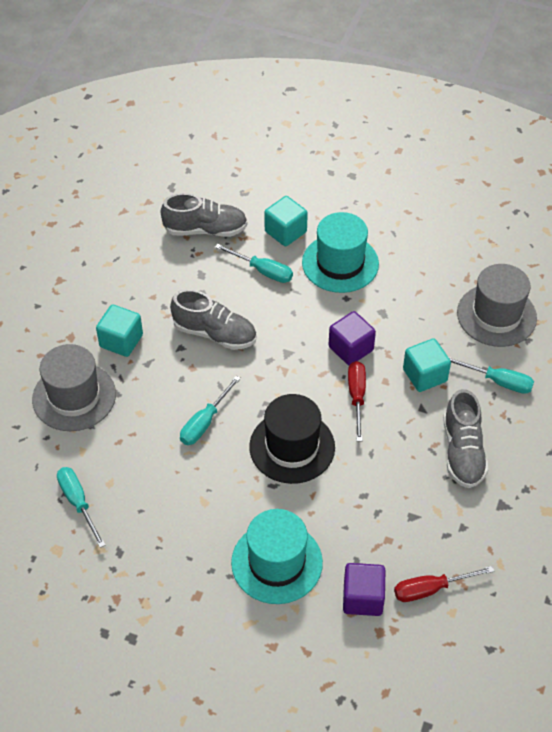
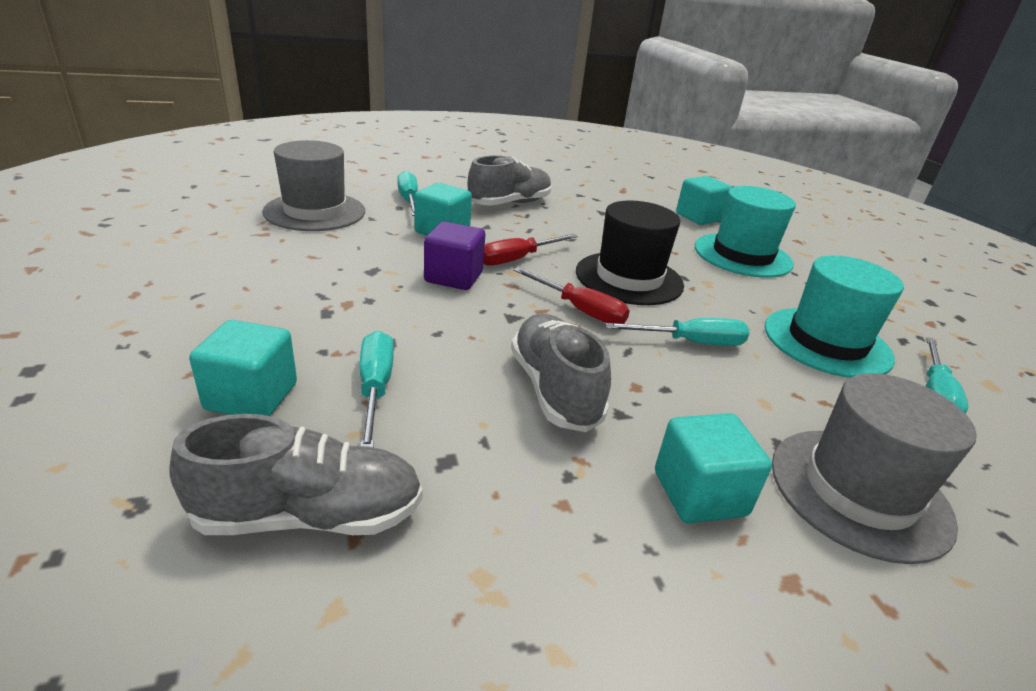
camera: 130 degrees left, 20 degrees down
(205, 229) = (309, 515): grey shoe -> grey shoe turned 120 degrees clockwise
(340, 263) = (299, 321): turquoise hat -> turquoise hat (827, 342)
(363, 598) = (699, 217): purple cube -> turquoise cube
(431, 589) = (647, 197): red screwdriver -> red screwdriver (579, 310)

